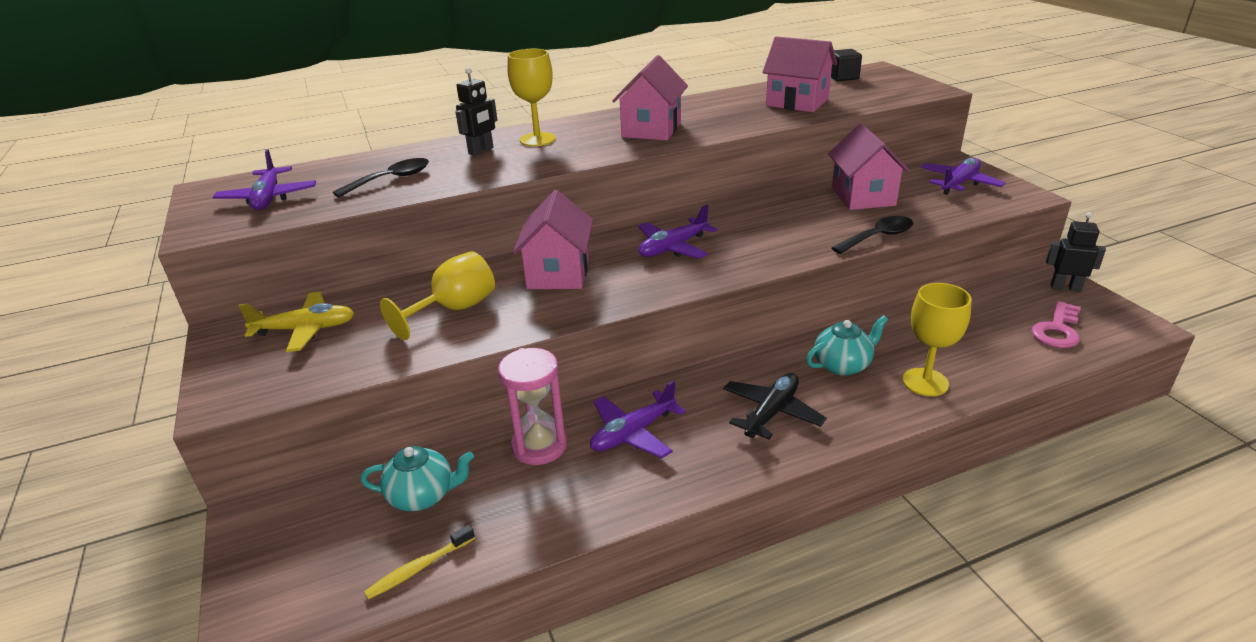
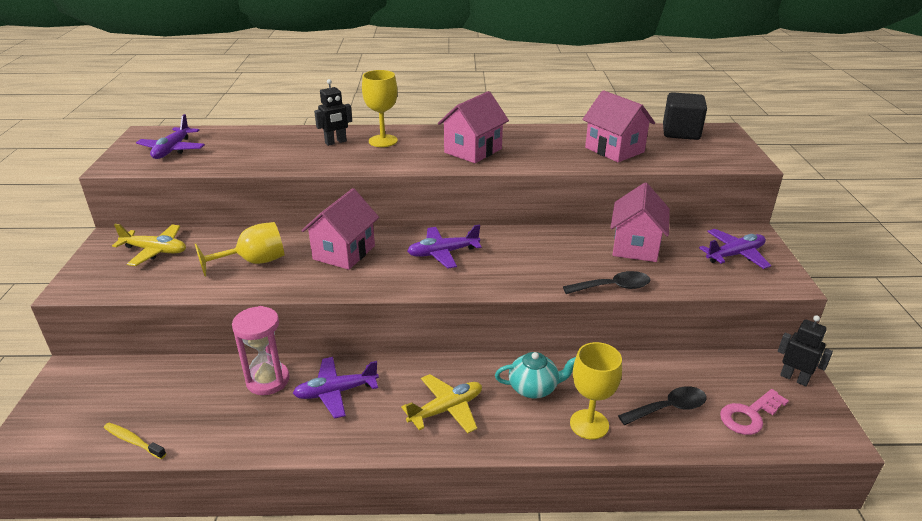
camera: 20 degrees right, 0 degrees up
(391, 179) = (257, 153): black spoon -> black spoon (668, 408)
(418, 568) = (133, 441): yellow toothbrush -> yellow toothbrush turned 45 degrees clockwise
(423, 496) = (171, 391): turquoise teapot -> none
(771, 413) = (446, 409): black plane -> yellow plane
(843, 77) = (681, 132): black cube -> black cube, size x1.57

